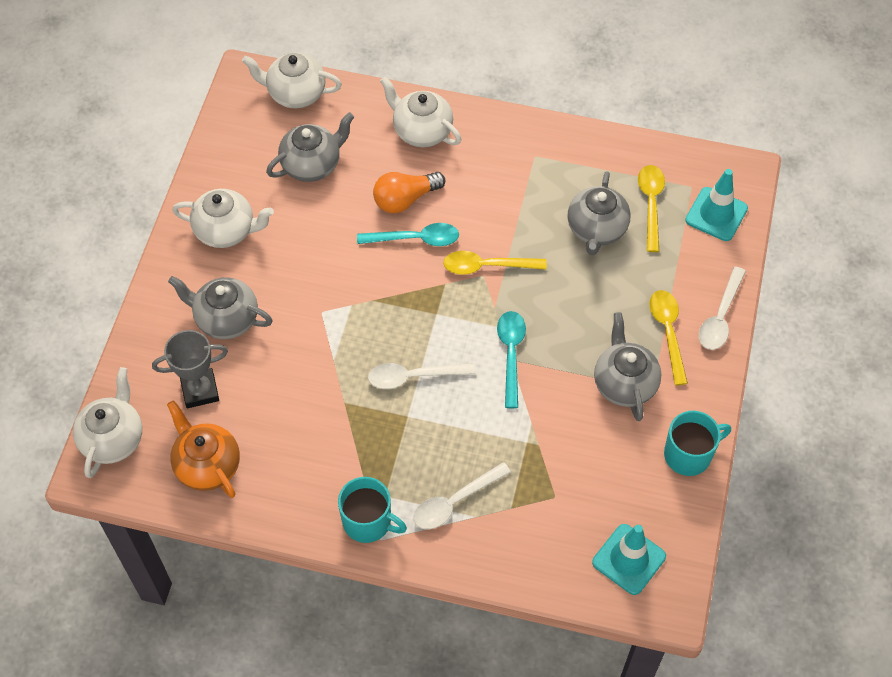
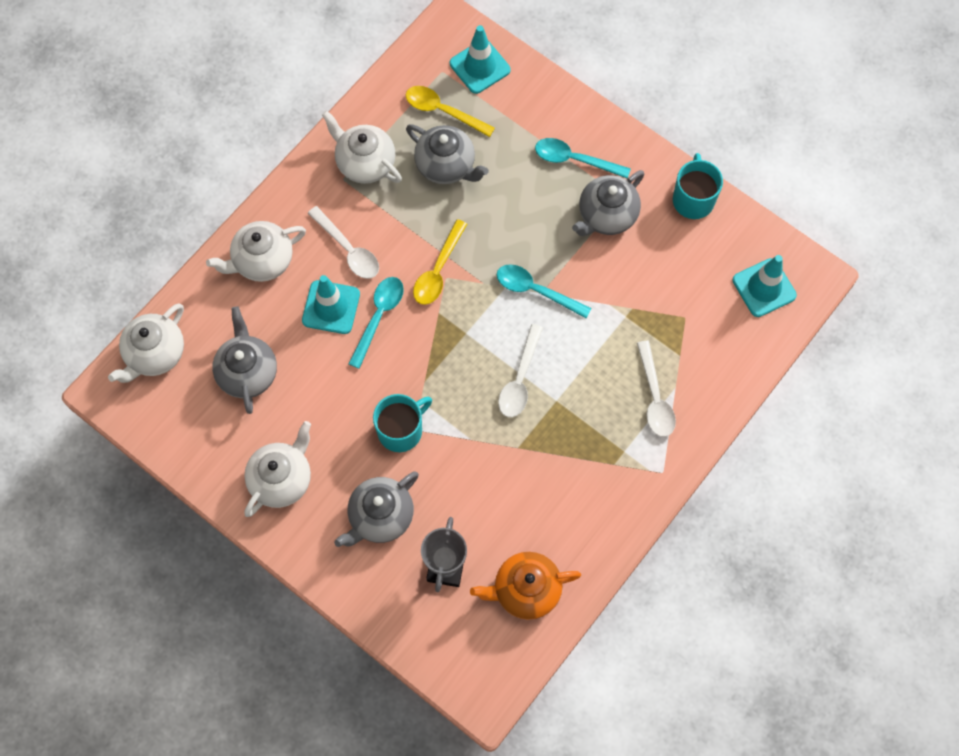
camera: 65 degrees left, 10 degrees up
(113, 438) = (459, 665): white teapot -> white teapot (365, 163)
(368, 522) = (642, 475): turquoise mug -> turquoise mug (401, 430)
(405, 199) = (331, 307): orange light bulb -> turquoise traffic cone
(624, 383) = (606, 216): grey teapot -> grey teapot turned 60 degrees counterclockwise
(668, 332) = (574, 159): yellow spoon -> turquoise spoon
(720, 317) = (580, 114): white spoon -> white spoon (348, 250)

